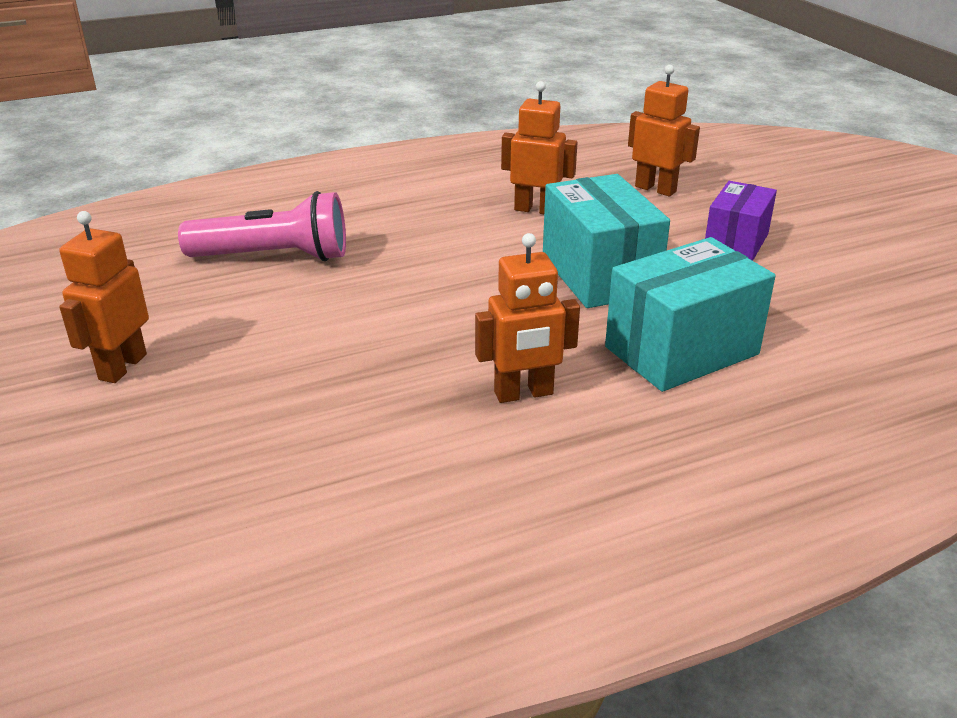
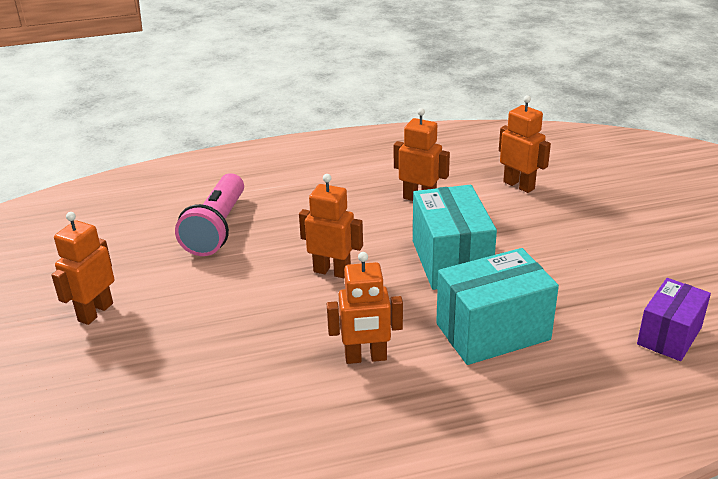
camera: 10 degrees right, 0 degrees up
(275, 257) = (217, 229): pink flashlight -> pink flashlight turned 90 degrees clockwise
(447, 296) = (332, 271): none -> orange robot
(736, 243) = (566, 239): purple box -> purple box (669, 336)

